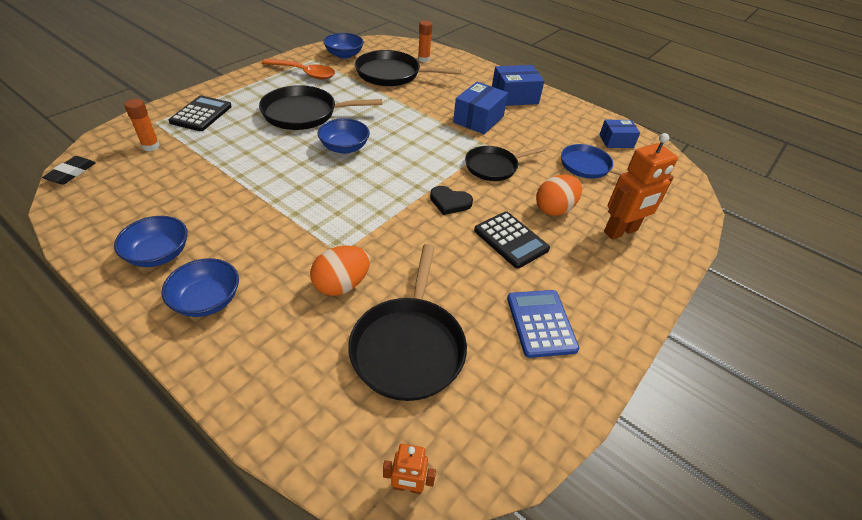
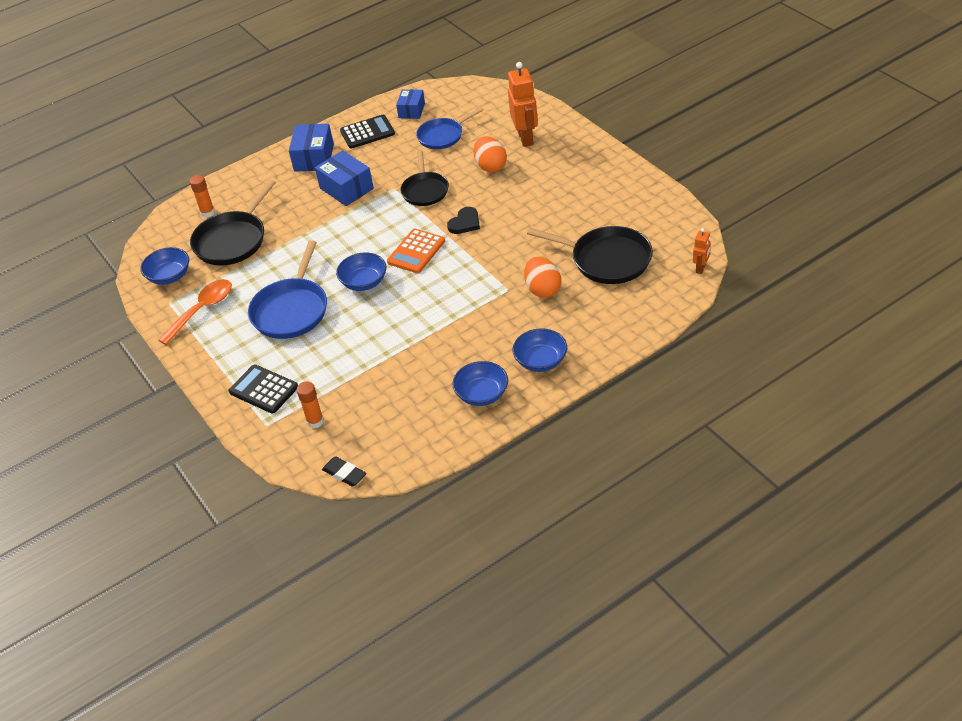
camera: 65 degrees left, 0 degrees up
(304, 113) = (291, 310): black pan -> blue pan
(395, 174) = (416, 252): none -> orange calculator
(511, 240) = (519, 196): black calculator -> black calculator (367, 132)
(541, 323) = (602, 196): blue calculator -> none

